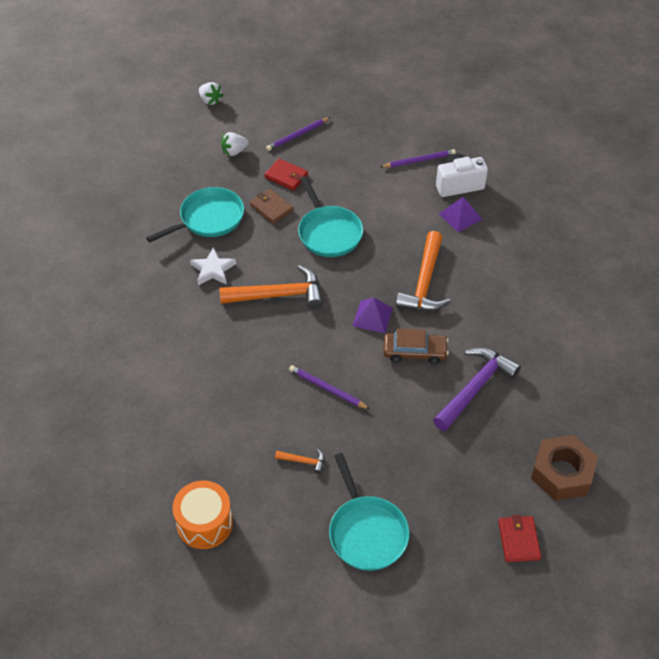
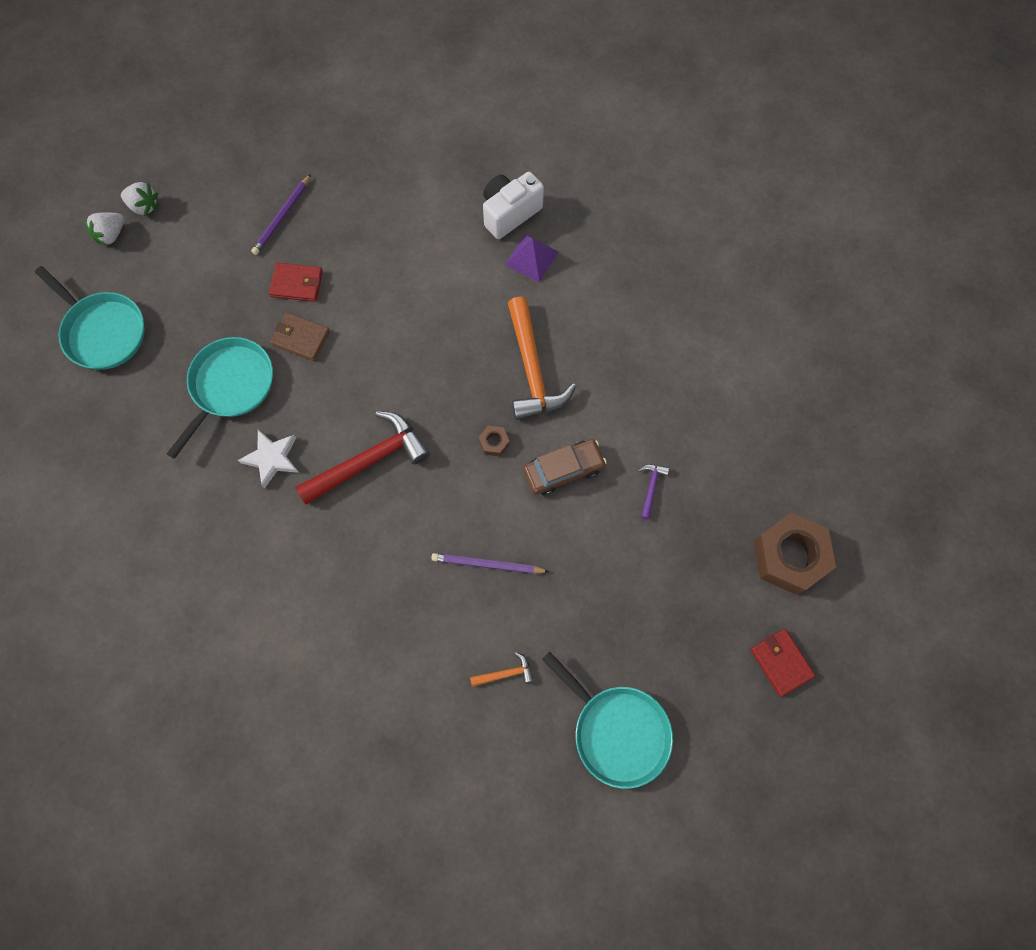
camera: 25 degrees left, 20 degrees up
(204, 523) = (432, 808): orange drum -> none
(234, 151) = (214, 273): white strawberry -> white strawberry (111, 235)
(279, 295) = (370, 460): orange hammer -> red hammer
(329, 233) = (388, 346): turquoise pan -> turquoise pan (103, 332)
(372, 316) = (494, 442): purple pyramid -> brown nut
(419, 160) = (448, 196): purple pencil -> none
(475, 387) = (651, 487): purple hammer -> purple hammer, size x0.44

